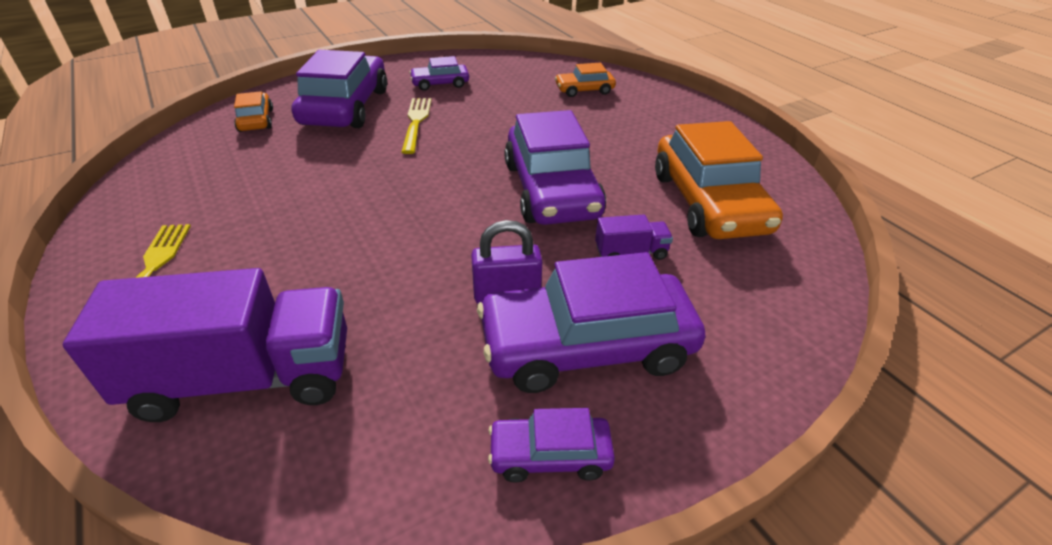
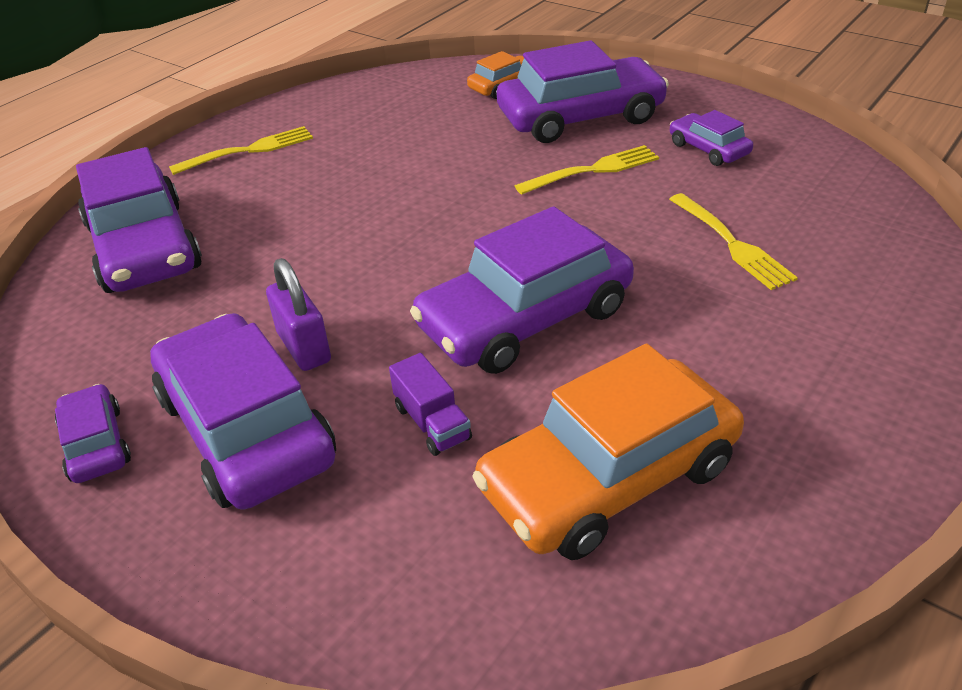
camera: 70 degrees right, 0 degrees up
(244, 378) = (144, 247): purple truck -> purple car
(538, 108) = (730, 243): none -> yellow fork
(584, 90) = (838, 266): orange car -> none

